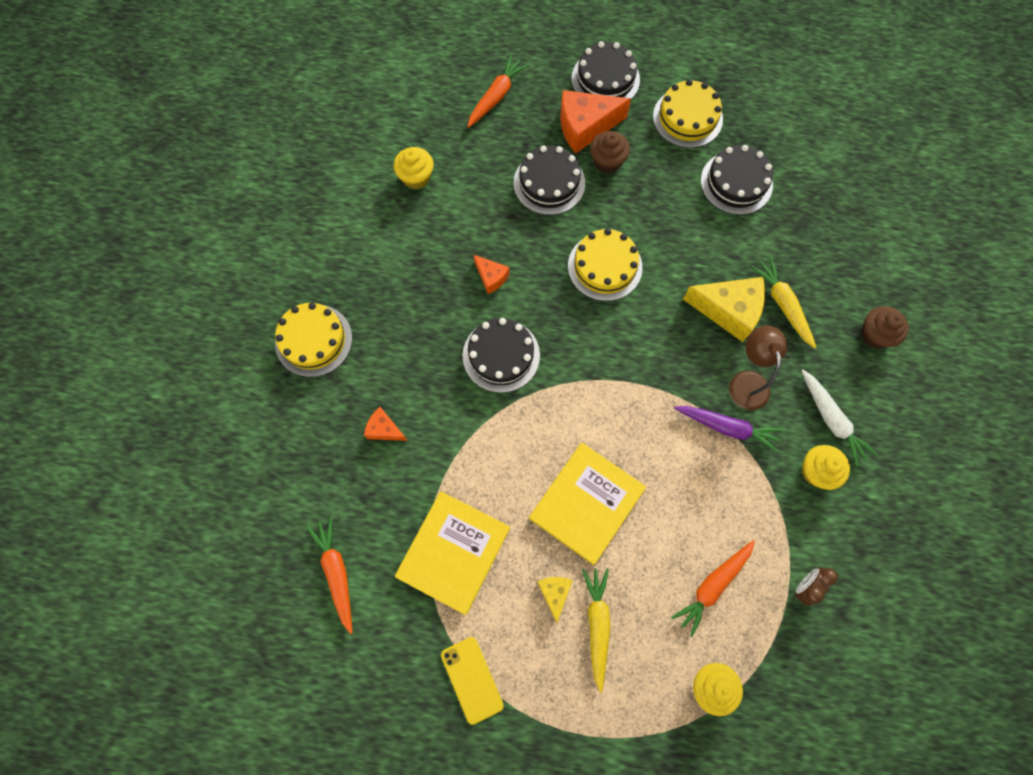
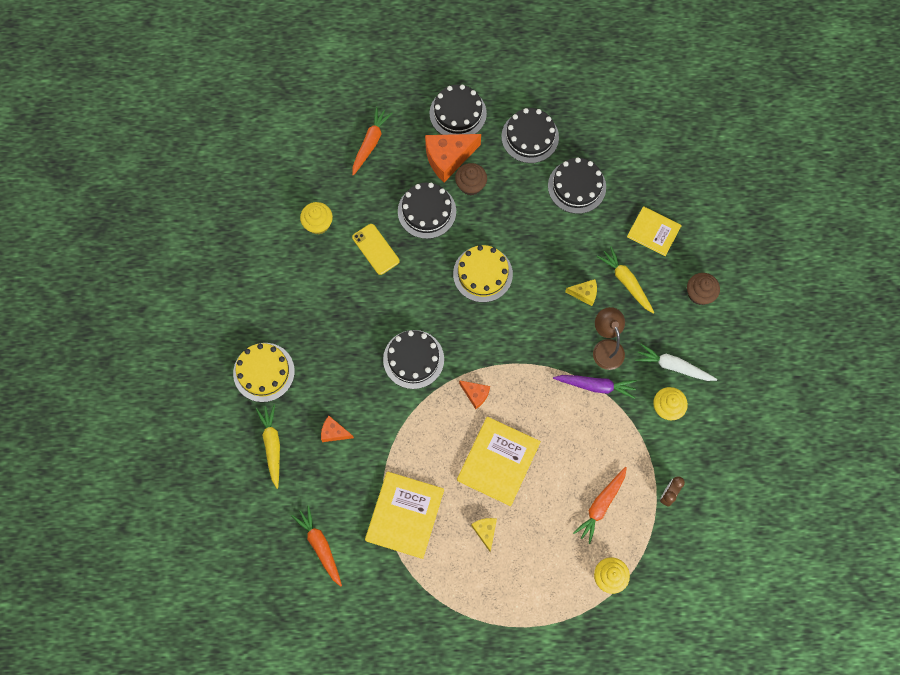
camera: 10 degrees left, 0 degrees up
(472, 679) = (435, 603): yellow phone -> yellow phone (375, 249)
(491, 277) = (394, 298): orange cheese -> orange cheese (475, 394)
(597, 625) = (520, 549): yellow carrot -> yellow carrot (272, 445)
(687, 118) = (530, 137): yellow cake -> black cake
(728, 311) = (584, 294): yellow cheese -> yellow cheese, size x0.53
(825, 250) = (653, 232): none -> yellow book
(831, 420) = (673, 366): white carrot -> white carrot turned 150 degrees clockwise

